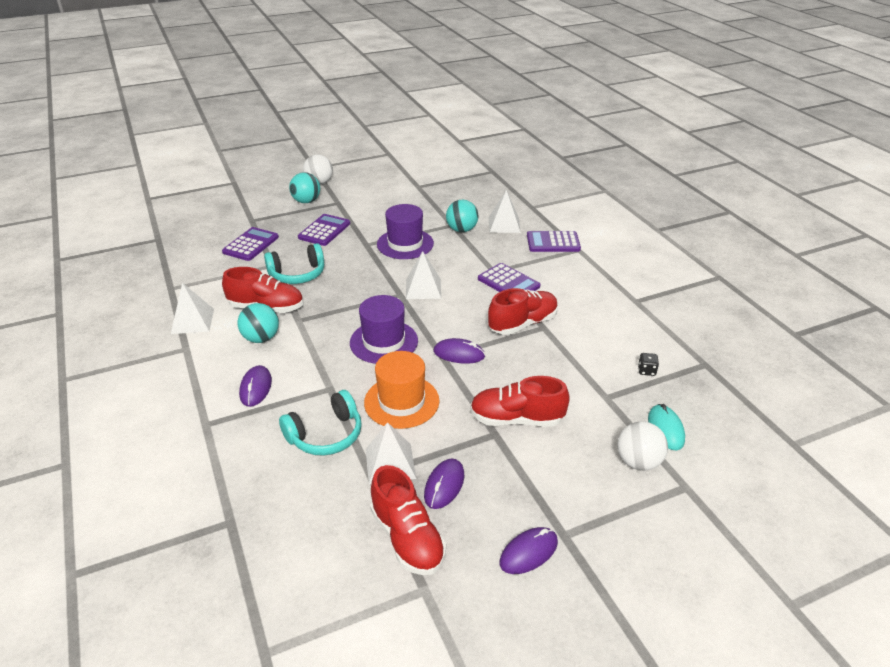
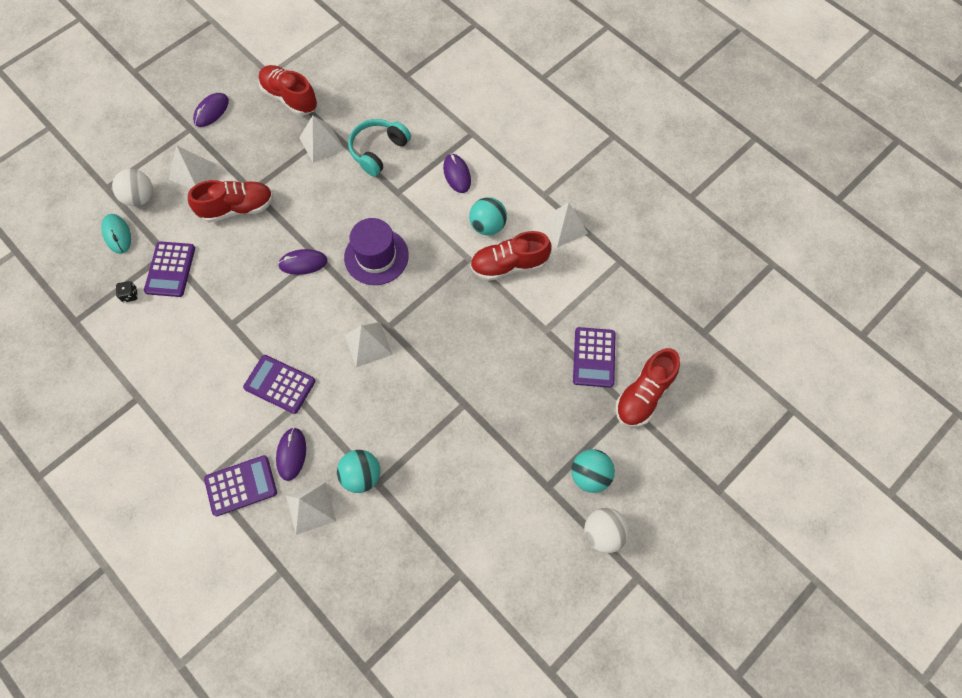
camera: 160 degrees right, 30 degrees up
(297, 274) = (510, 323): turquoise headphones -> none
(324, 230) = (528, 415): purple calculator -> purple calculator (170, 269)
(401, 401) = (334, 197): orange hat -> none
(405, 244) = (419, 420): purple hat -> none
(444, 485) = (277, 138): purple mouse -> purple mouse (291, 454)
(523, 323) = (252, 322): red shoe -> red shoe (643, 395)
(567, 474) = (192, 172): none -> white pyramid

